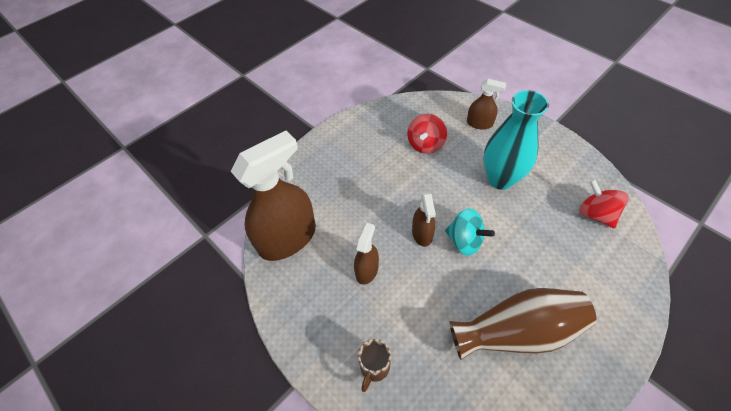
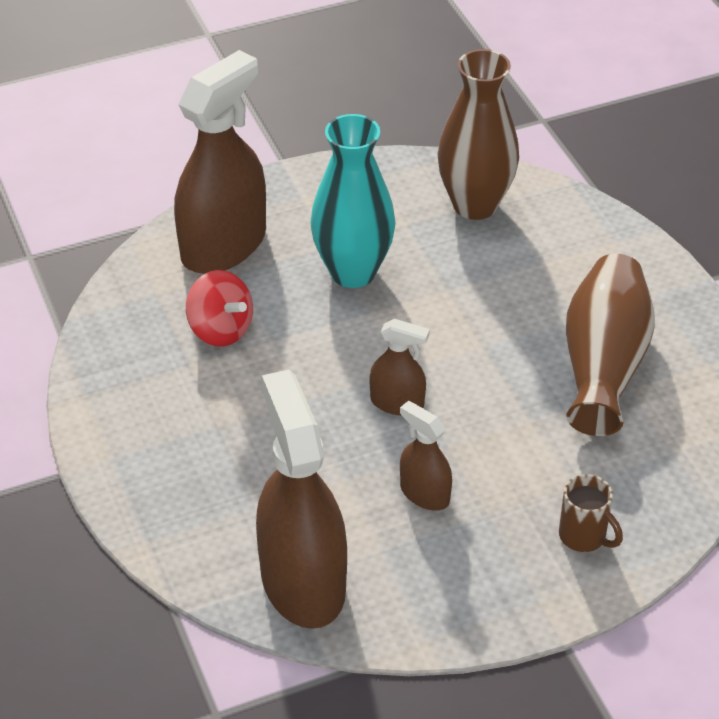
camera: 70 degrees left, 10 degrees down
(464, 241) = (438, 359): turquoise spinning top -> none
(479, 123) = (224, 245): brown spray bottle -> brown spray bottle, size x2.06
(595, 214) = (475, 205): red spinning top -> brown vase

